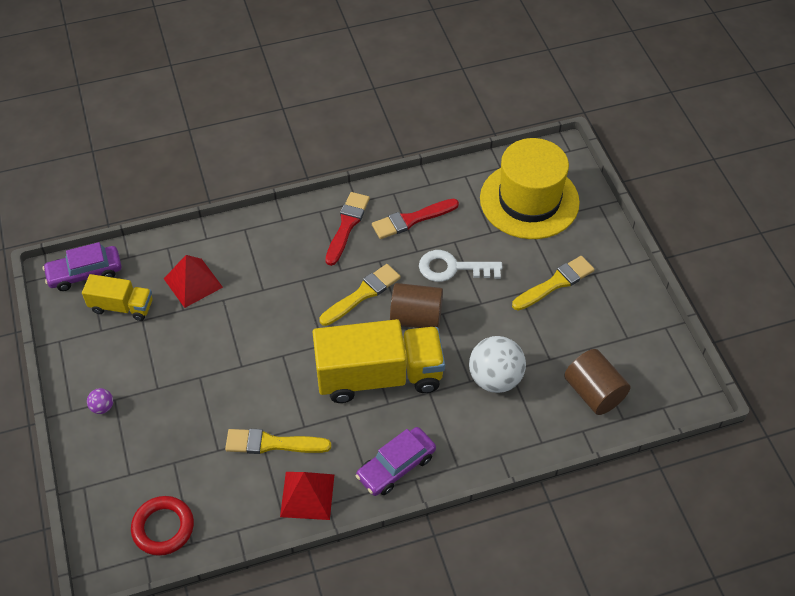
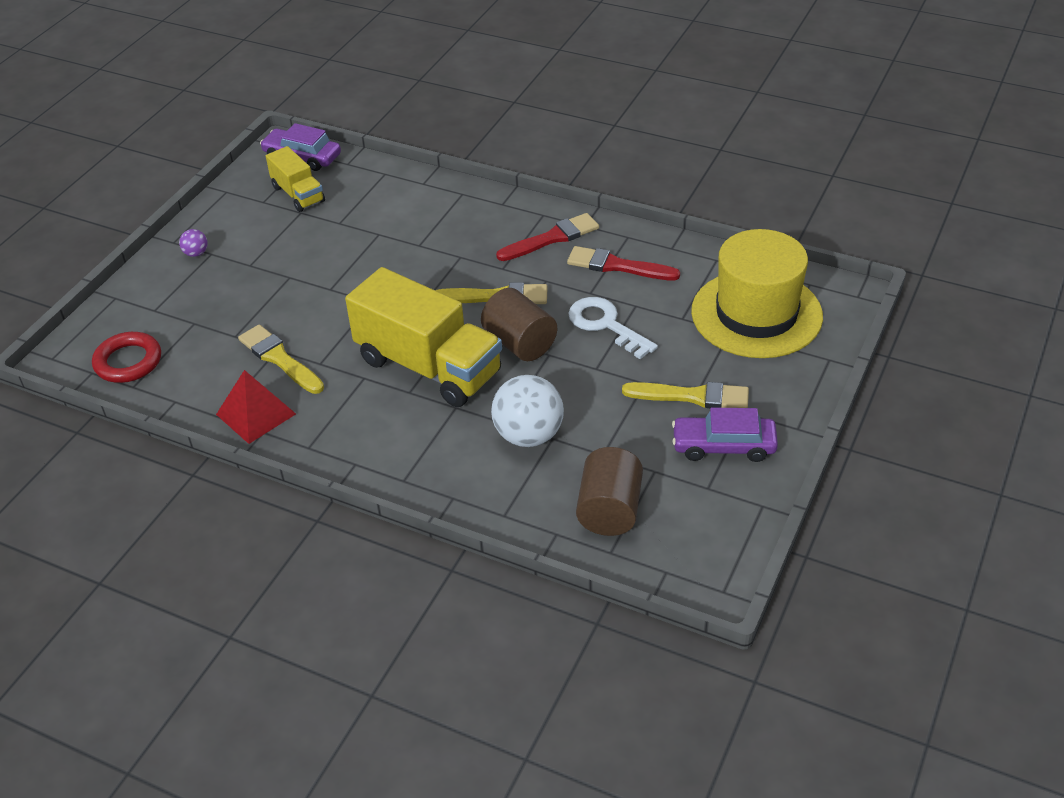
camera: 45 degrees right, 10 degrees down
(193, 283) = (371, 208): red pyramid -> none
(396, 466) = (352, 443): purple car -> purple car (723, 446)

